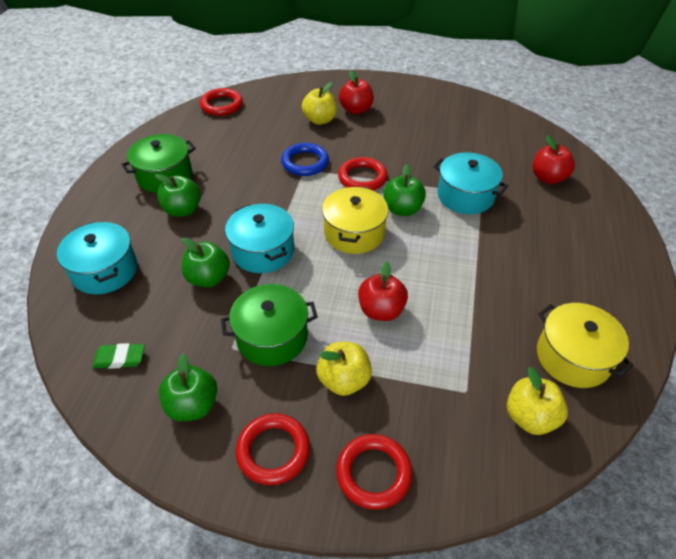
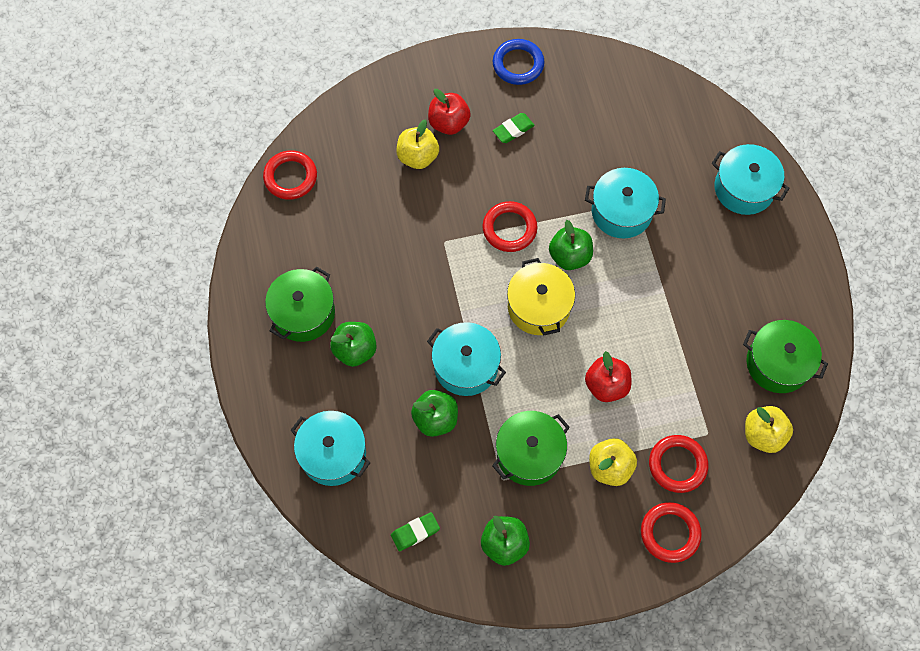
camera: 25 degrees left, 20 degrees up
(273, 451) = (588, 551): red ring -> red ring (677, 465)
(305, 162) = (439, 231): blue ring -> blue ring (518, 64)
(403, 126) = (513, 130): none -> green eraser
(548, 178) = (691, 152): red apple -> none
(573, 357) = (778, 363): yellow pot -> green pot
(589, 214) = (744, 188): none -> turquoise pot

